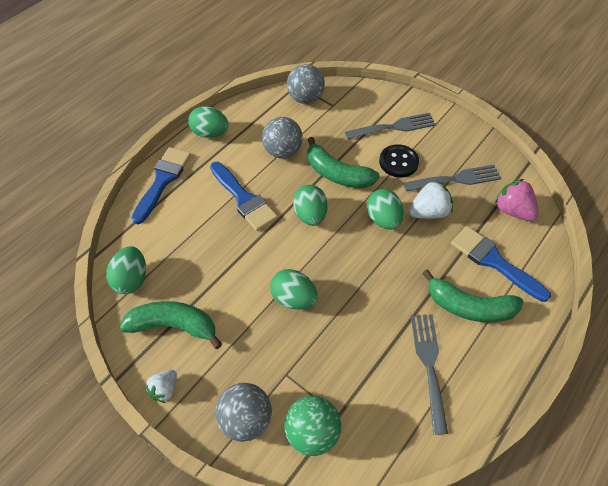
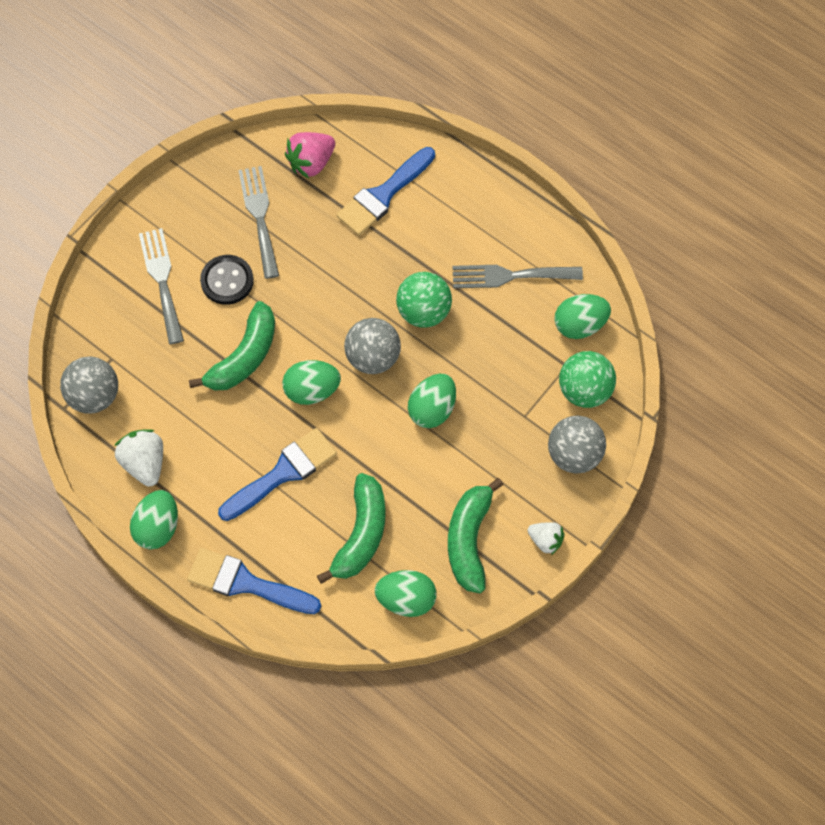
camera: 90 degrees left, 10 degrees up
(282, 151) = (200, 426): grey ball -> grey ball (373, 357)
(383, 219) = (320, 306): green egg -> green egg (580, 325)
(385, 292) = (423, 312): none -> green ball
(428, 212) = (311, 254): white strawberry -> white strawberry (144, 463)
(469, 306) = (441, 228): green banana -> green banana (361, 534)

